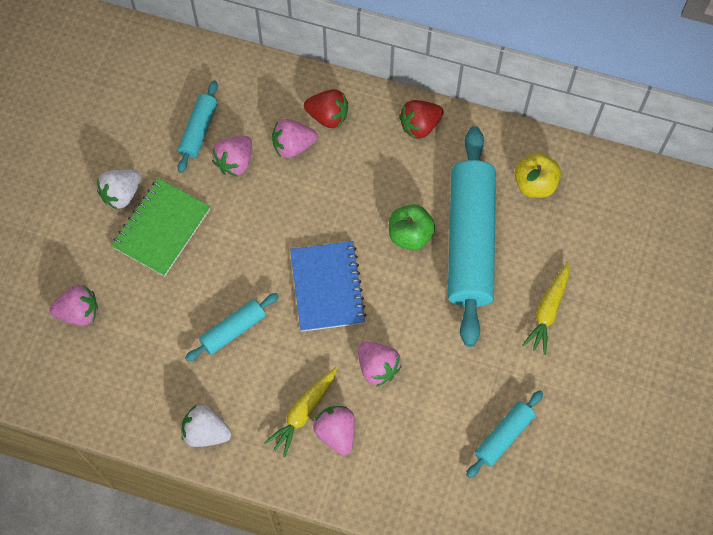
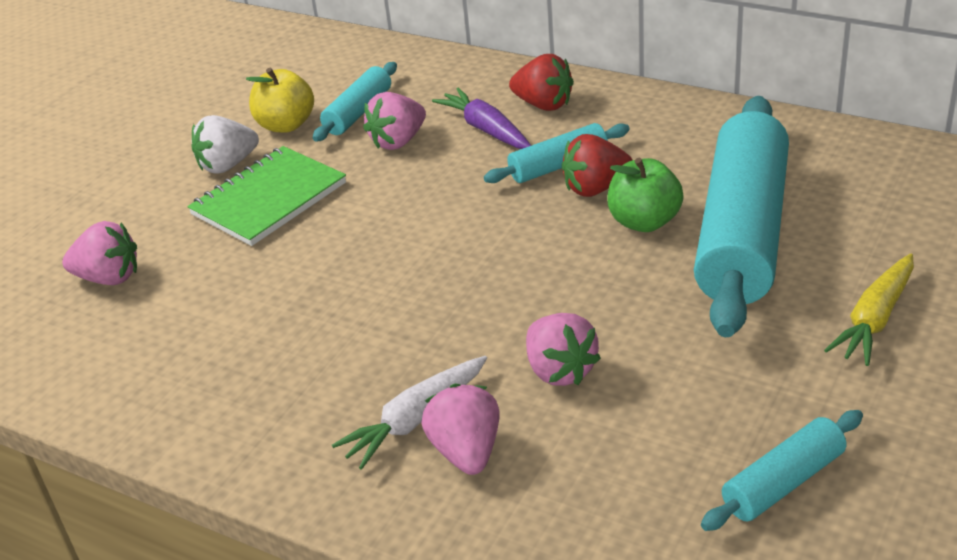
camera: 15 degrees right, 30 degrees down
(206, 432) = (240, 432): white strawberry -> none
(233, 330) = (333, 310): turquoise rolling pin -> turquoise rolling pin (558, 165)
(293, 146) = (485, 129): pink strawberry -> purple carrot
(303, 413) = (414, 420): yellow carrot -> white carrot
(327, 287) = (498, 271): blue notebook -> none
(420, 125) = (677, 116): red strawberry -> red strawberry (595, 188)
(535, 184) = (854, 177): yellow apple -> yellow apple (286, 125)

